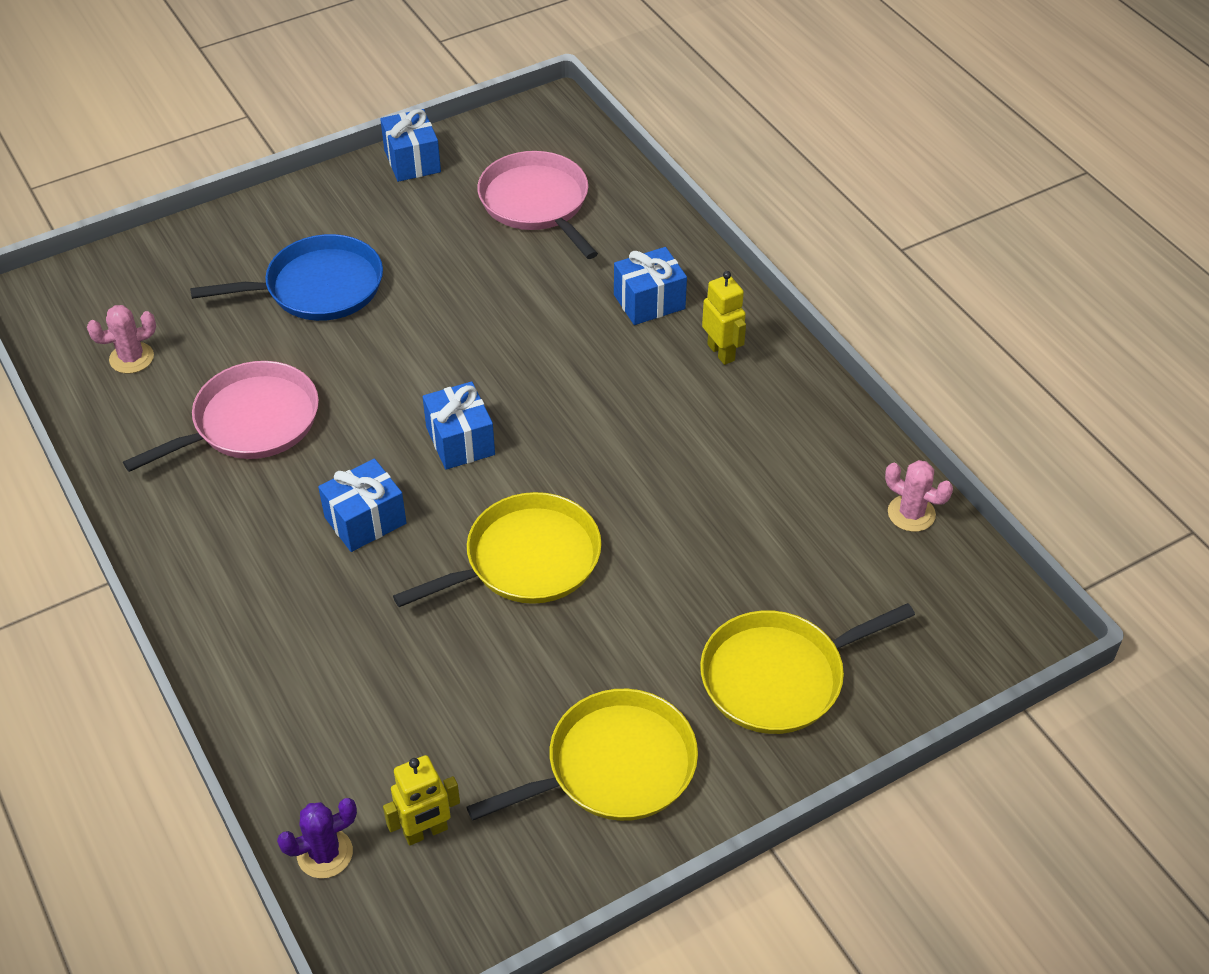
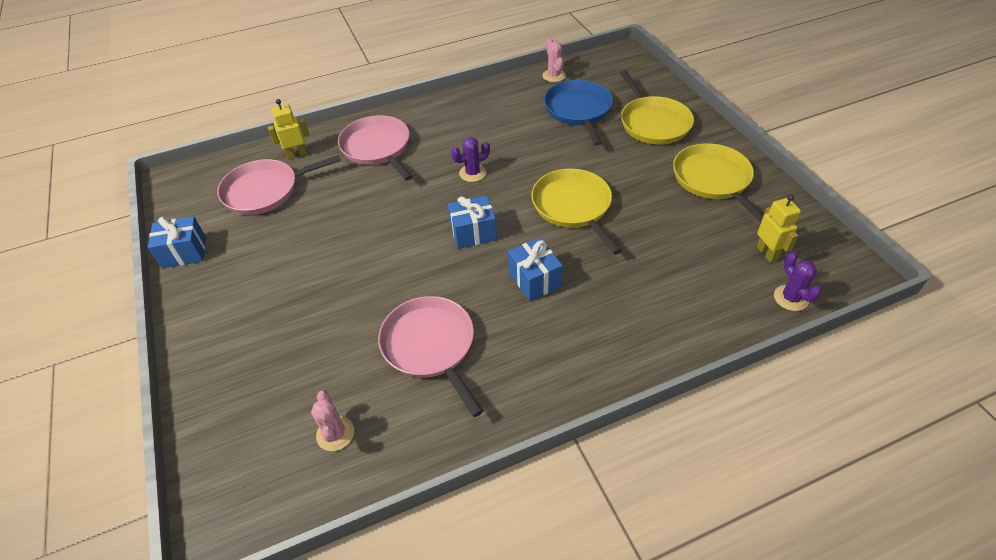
camera: 80 degrees left, 0 degrees up
(318, 287) = (299, 307): blue pan -> blue pan (578, 110)
(599, 424) = (472, 173): none -> purple cactus
(649, 302) = (377, 148): blue gift -> pink pan
(721, 352) = (428, 124): yellow robot -> yellow robot (297, 155)
(911, 513) = (554, 76): pink cactus -> pink cactus turned 60 degrees counterclockwise

